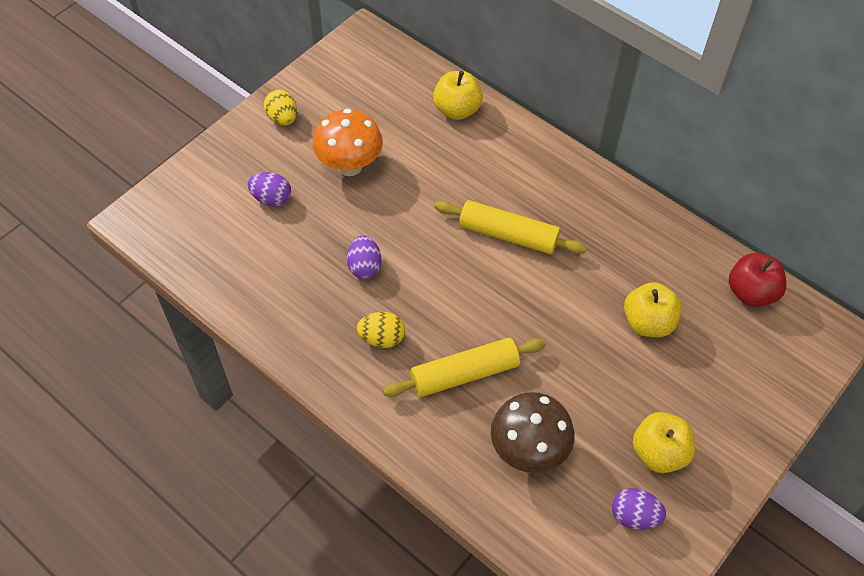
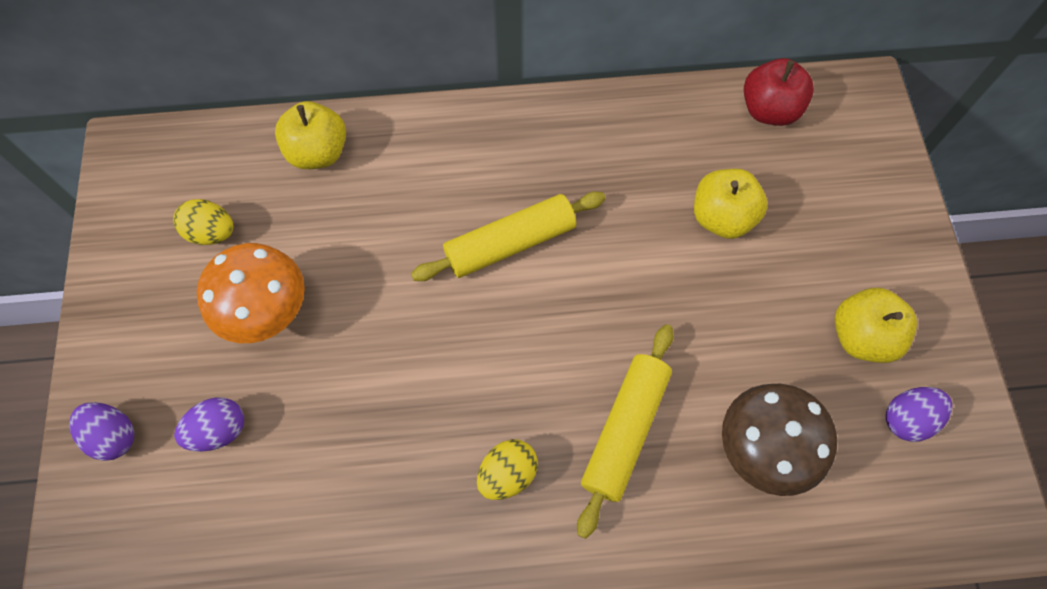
camera: 45 degrees left, 10 degrees up
(282, 118) = (131, 324): yellow egg -> yellow egg (212, 232)
(364, 267) = (406, 412): purple egg -> purple egg (114, 435)

